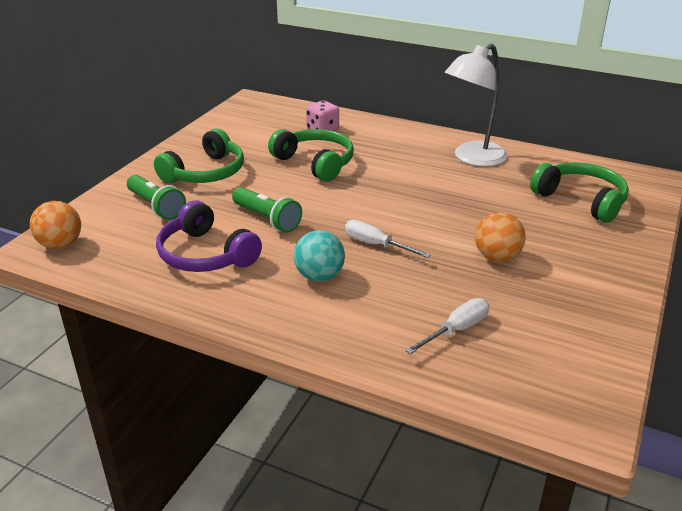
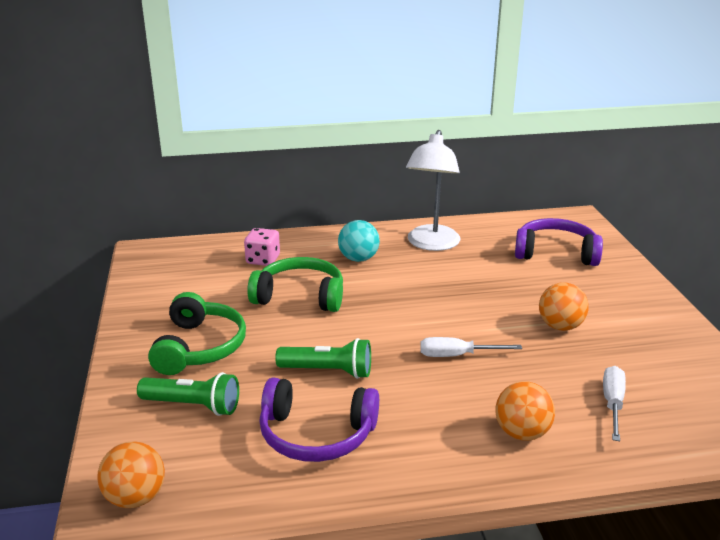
camera: 35 degrees left, 5 degrees down
(319, 276) = (449, 407): turquoise ball -> turquoise ball (358, 259)
(349, 317) = (522, 433): none -> orange ball
(581, 200) = (556, 253): green headphones -> purple headphones

